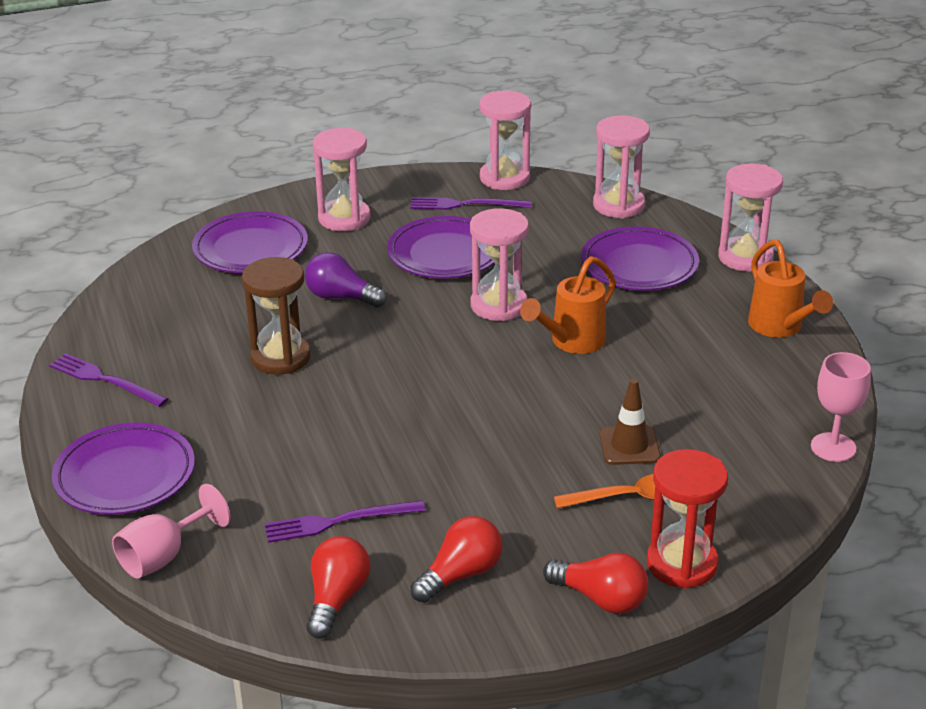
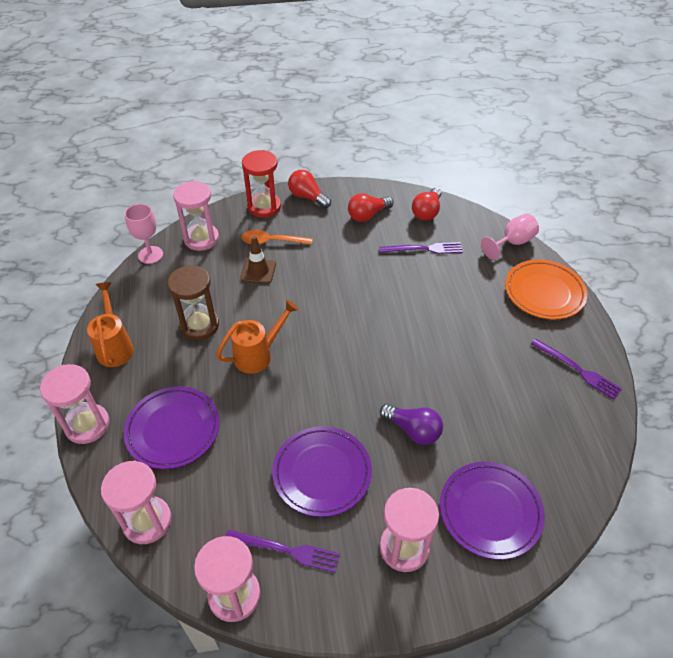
camera: 170 degrees left, 15 degrees up
(125, 475) = (544, 292): purple plate -> orange plate
(280, 357) = (458, 372): brown hourglass -> brown hourglass (199, 325)
(498, 305) = (296, 400): pink hourglass -> pink hourglass (201, 239)

